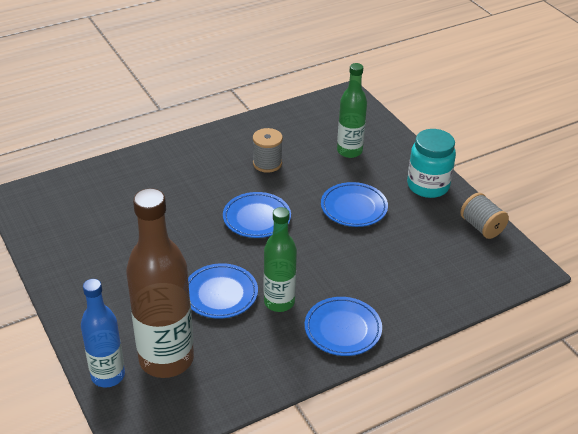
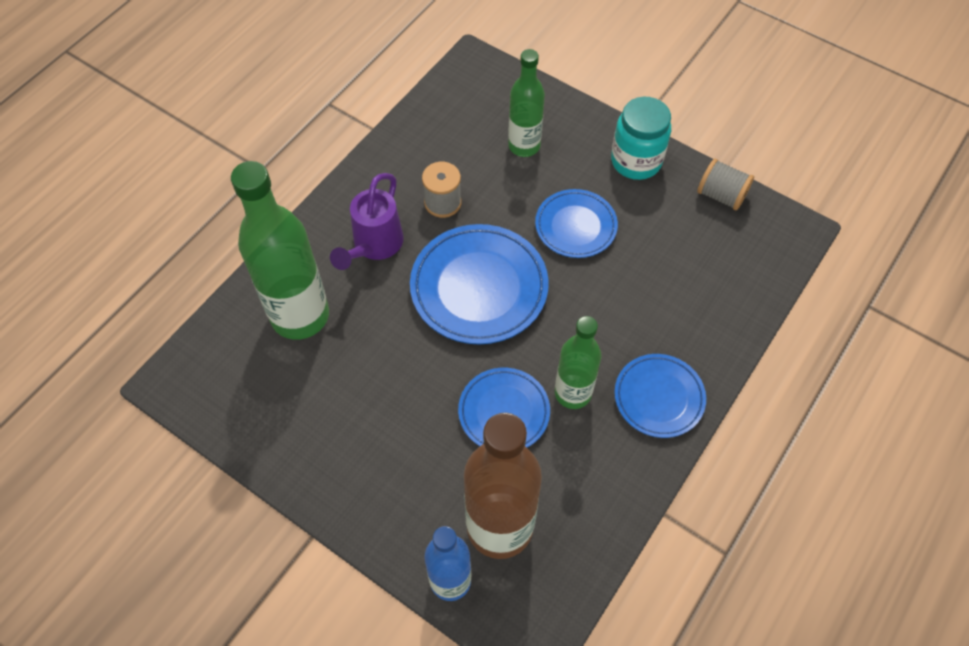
camera: 25 degrees left, 20 degrees up
(124, 191) = (300, 316): none -> green bottle
(201, 171) = (374, 247): none -> purple watering can
(256, 218) = (479, 288): blue plate -> blue plate, size x1.61

